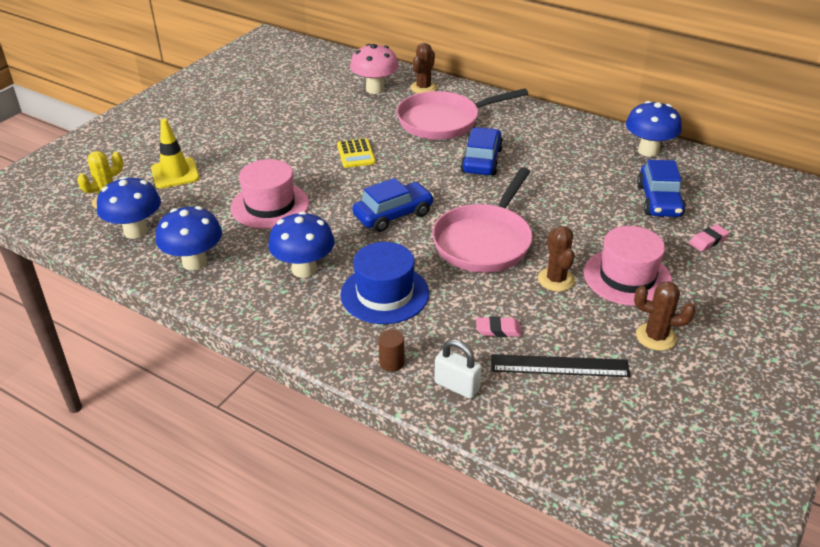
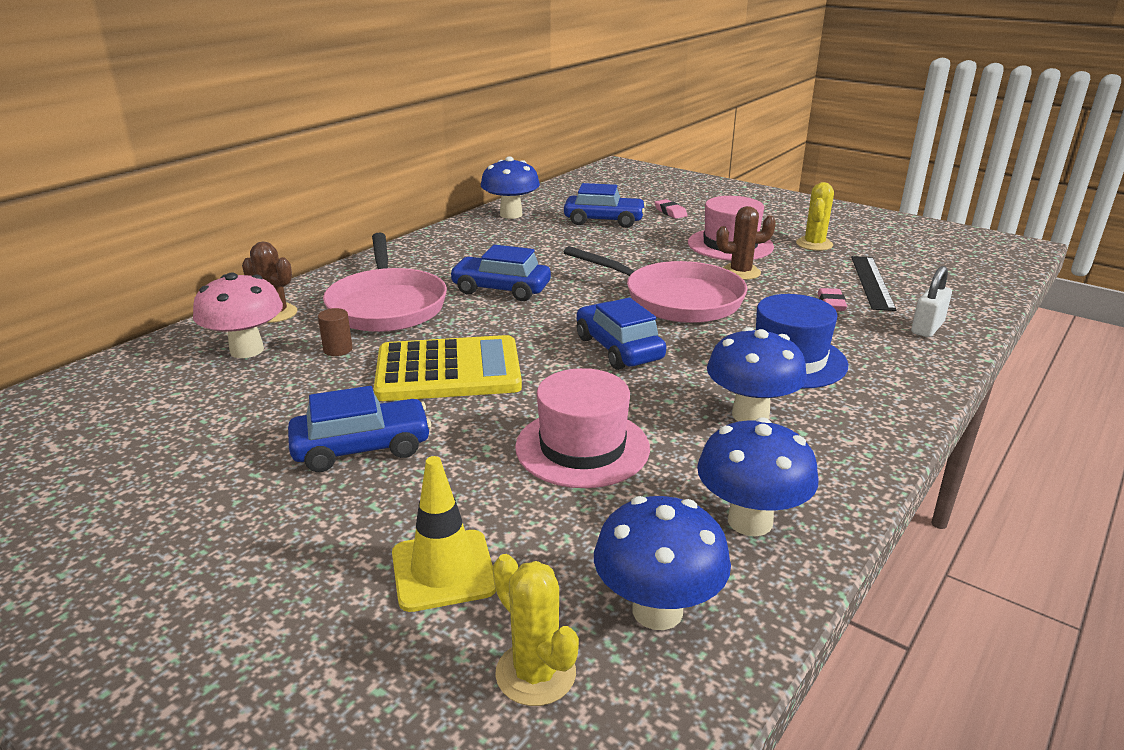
camera: 85 degrees left, 10 degrees down
(273, 139) = (362, 448): none -> blue car
(356, 154) = (448, 371): yellow calculator -> yellow calculator, size x1.92
(391, 363) = (911, 360): brown cylinder -> brown cylinder (338, 349)
(656, 337) = (814, 244): brown cactus -> yellow cactus

